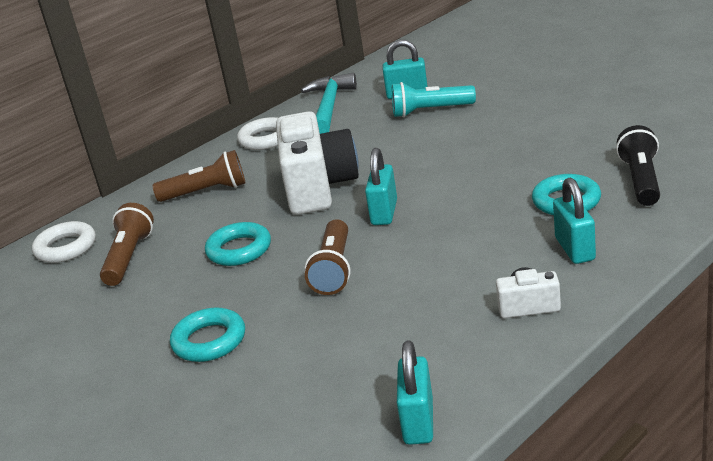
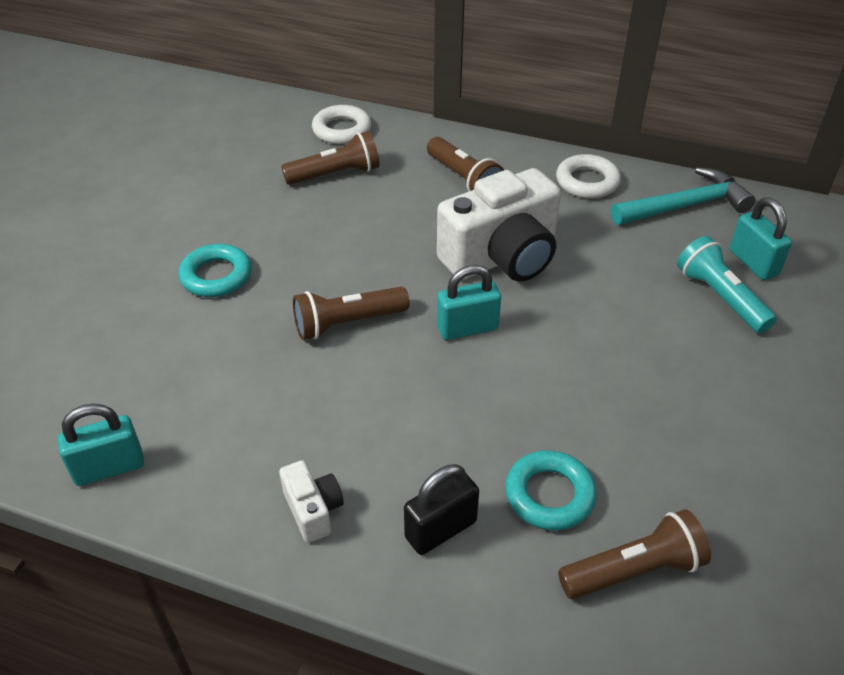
camera: 60 degrees right, 15 degrees up
(239, 250) = (366, 241): turquoise ring -> none
(575, 249) = (441, 529): turquoise padlock -> black padlock
(641, 180) = (633, 570): black flashlight -> brown flashlight

